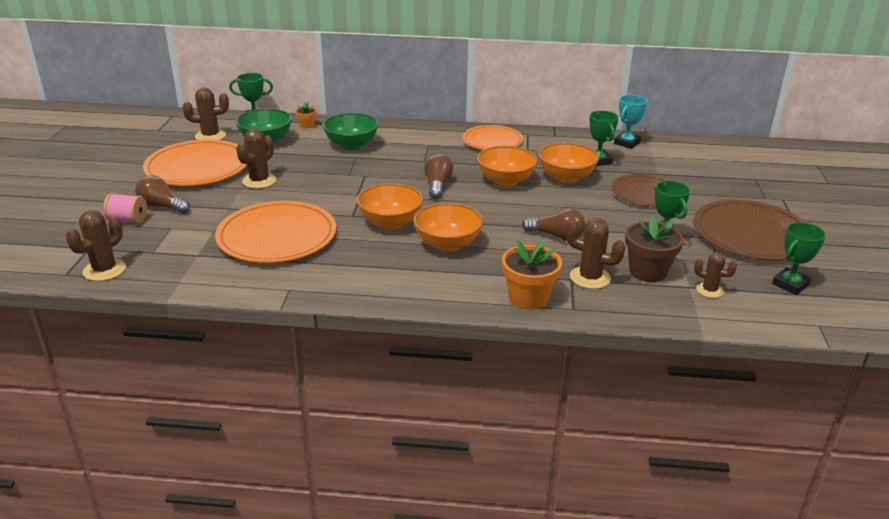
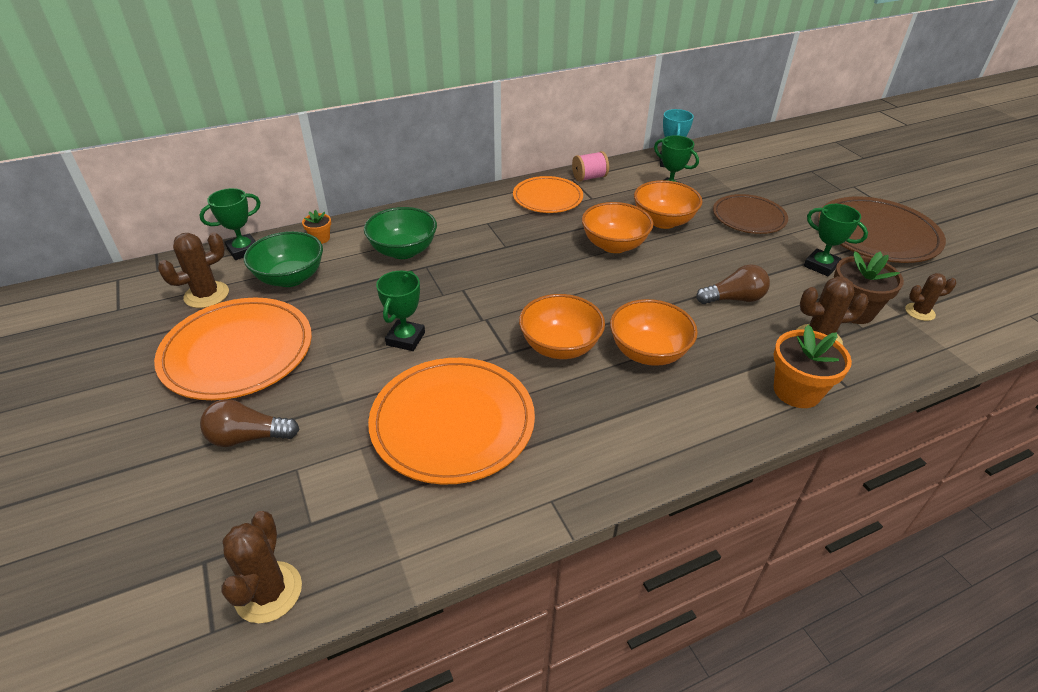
camera: 30 degrees left, 10 degrees up
(128, 220) = (218, 482): pink spool -> pink spool (589, 177)
(259, 181) = (343, 343): brown cactus -> none
(437, 185) = (554, 275): brown light bulb -> none
(790, 284) = (963, 279): green trophy -> green trophy (405, 339)

